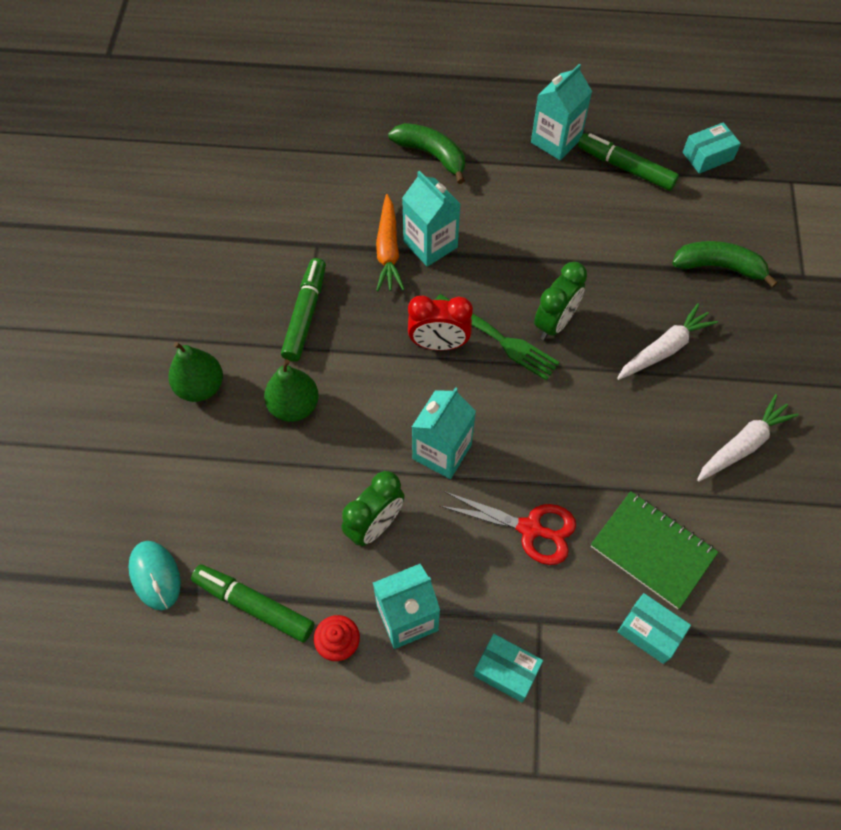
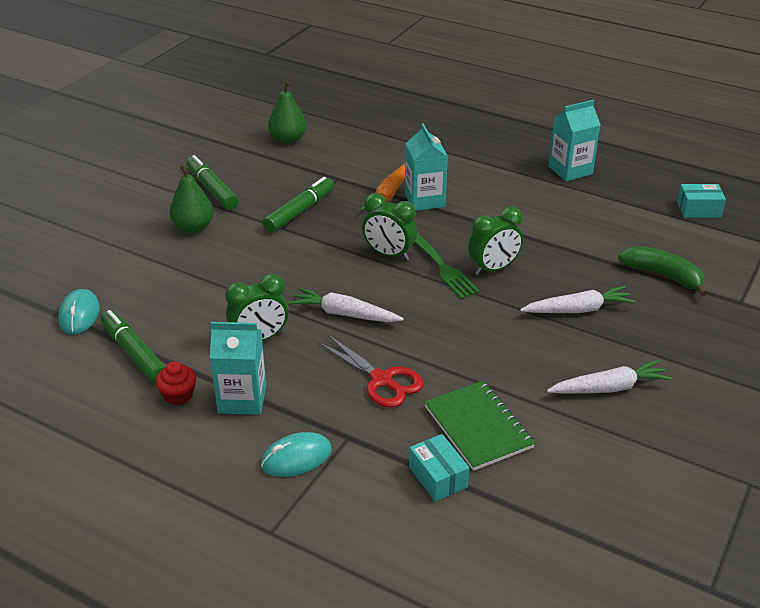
camera: 25 degrees right, 25 degrees down
(294, 406) = (252, 256): green pear -> green pear (288, 140)
(431, 155) = (462, 154): green banana -> none
(439, 344) = (389, 254): red clock -> green clock
(442, 452) = (344, 314): turquoise carton -> white carrot
(506, 671) = (296, 458): turquoise box -> turquoise mouse
(625, 168) = (619, 199): green marker -> green marker (212, 189)

